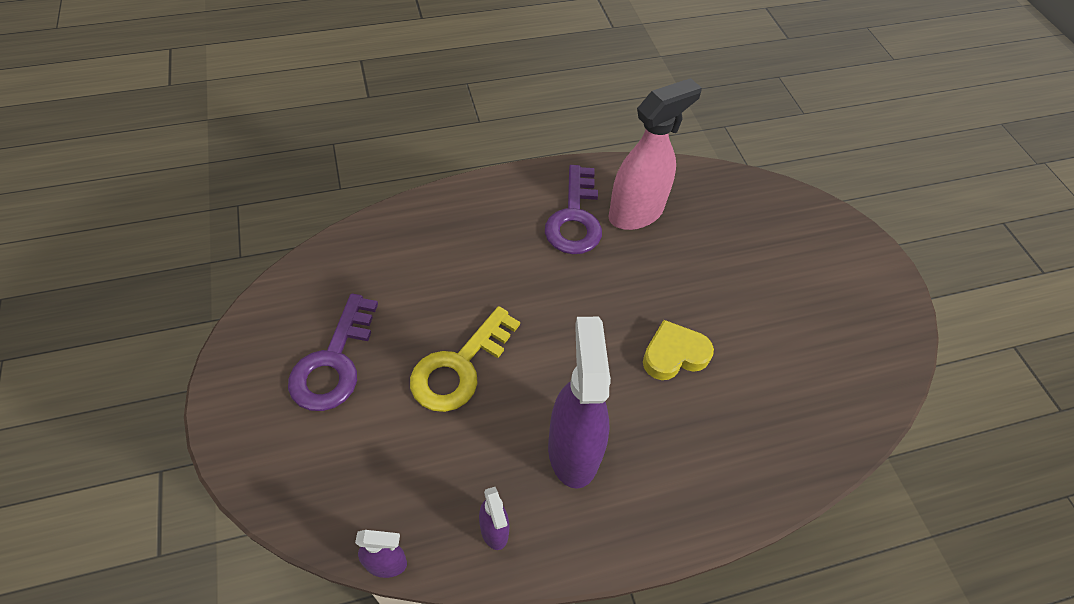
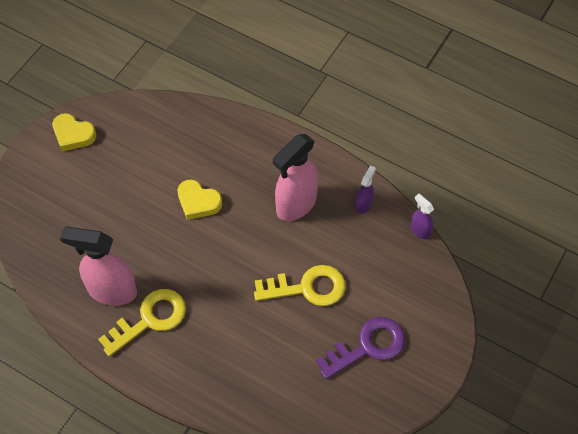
camera: 130 degrees left, 5 degrees up
(573, 450) = (296, 204): purple spray bottle -> pink spray bottle
(575, 218) = (149, 319): purple key -> yellow key
(878, 309) = (73, 135): none -> yellow heart

